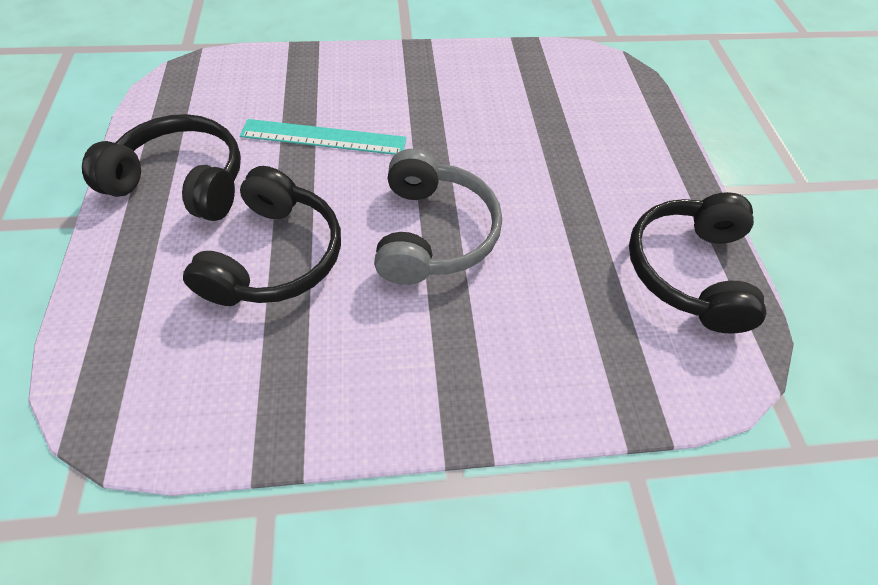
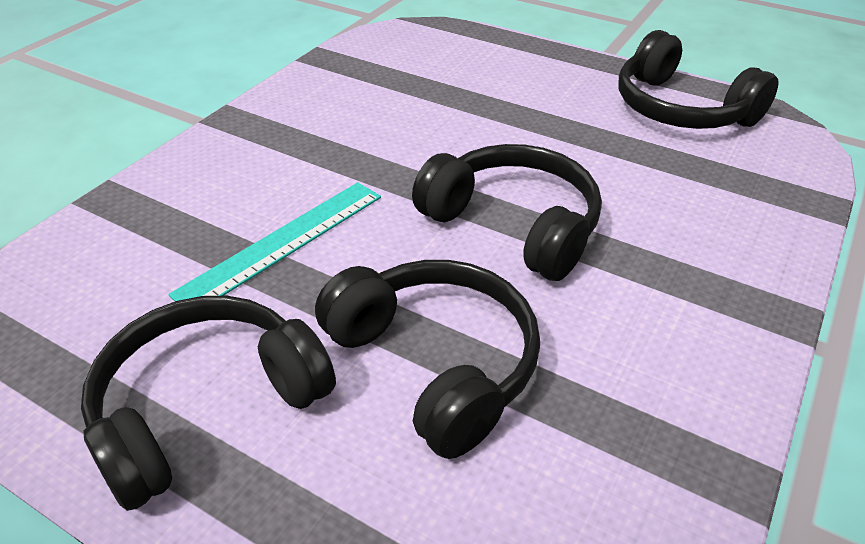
camera: 50 degrees left, 15 degrees down
(433, 233) = (514, 224): grey headphones -> black headphones

